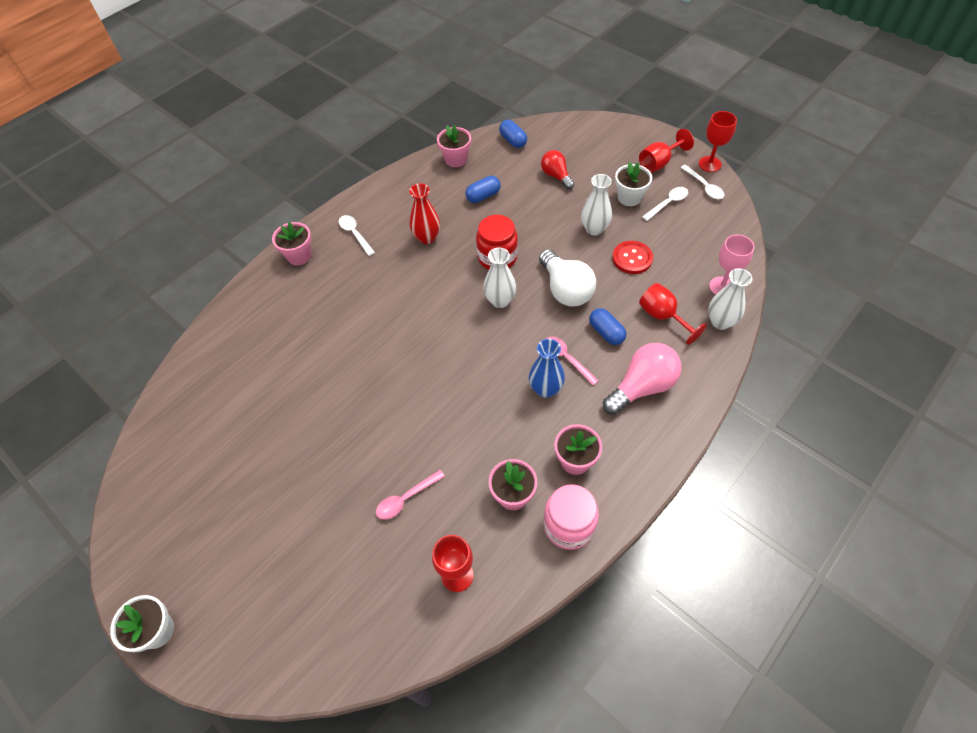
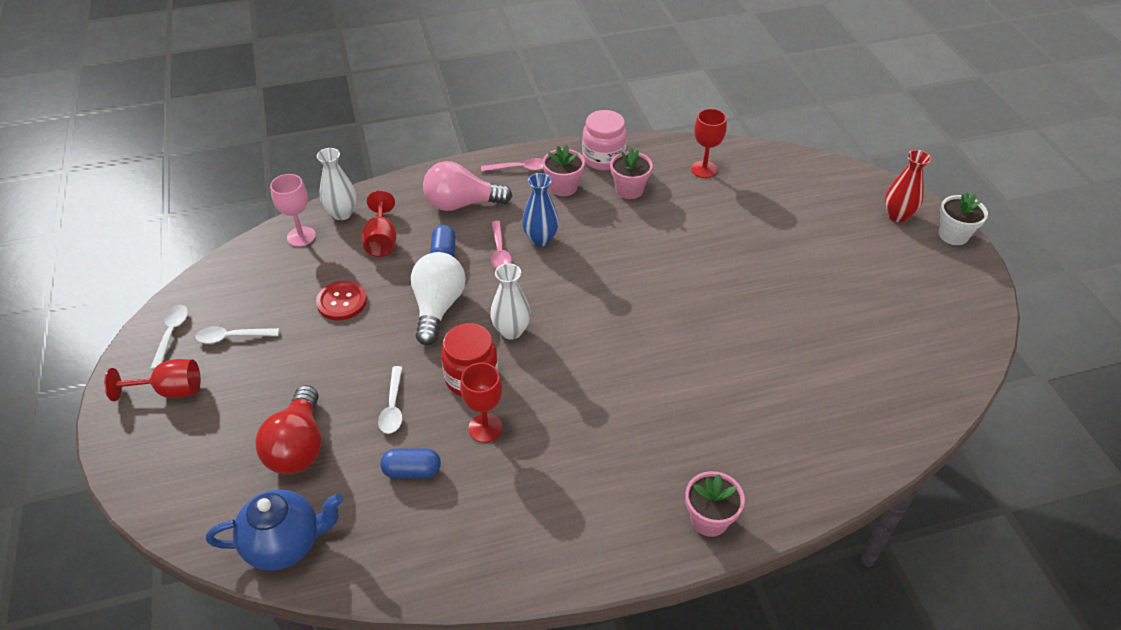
camera: 150 degrees left, 10 degrees down
(355, 234) = (616, 511): white spoon -> white spoon (393, 407)
(406, 499) = (716, 224): pink spoon -> pink spoon (519, 168)
(427, 238) = (529, 450): red vase -> red vase (897, 215)
(456, 159) = (391, 560): pink flower pot -> none
(513, 141) = (285, 544): blue capsule -> blue teapot
(556, 176) = (298, 446): red light bulb -> red light bulb, size x1.60
(594, 229) = (339, 352): white vase -> none
(629, 197) = (259, 367): white flower pot -> none
(709, 164) = (125, 356): red goblet -> red goblet (485, 428)

